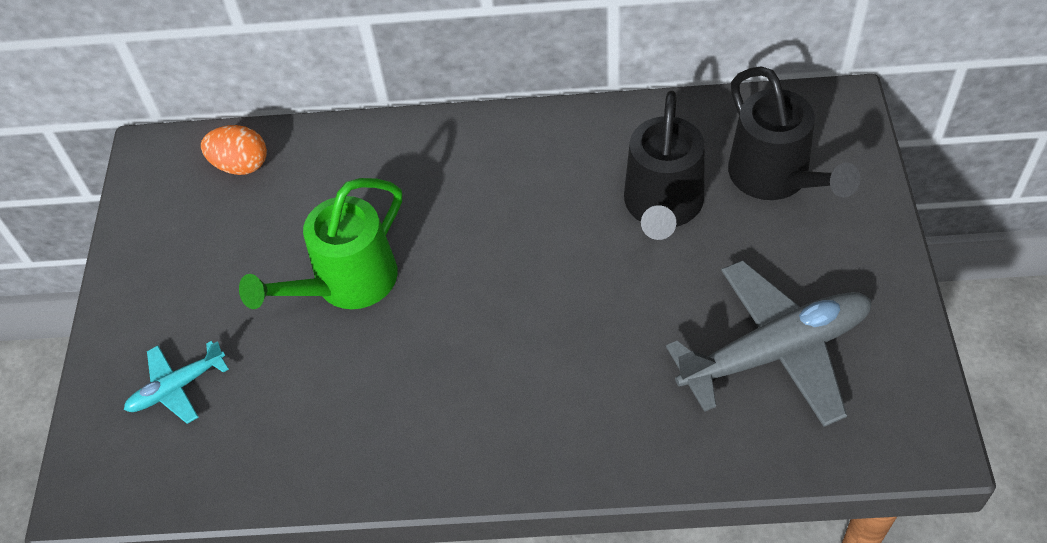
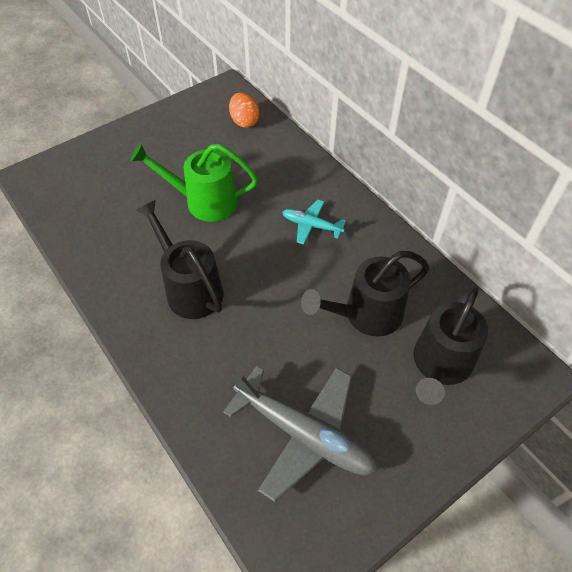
camera: 50 degrees right, 0 degrees up
(177, 387) = (101, 174): turquoise plane -> turquoise plane (311, 225)
(480, 370) = (189, 288): none -> black watering can

